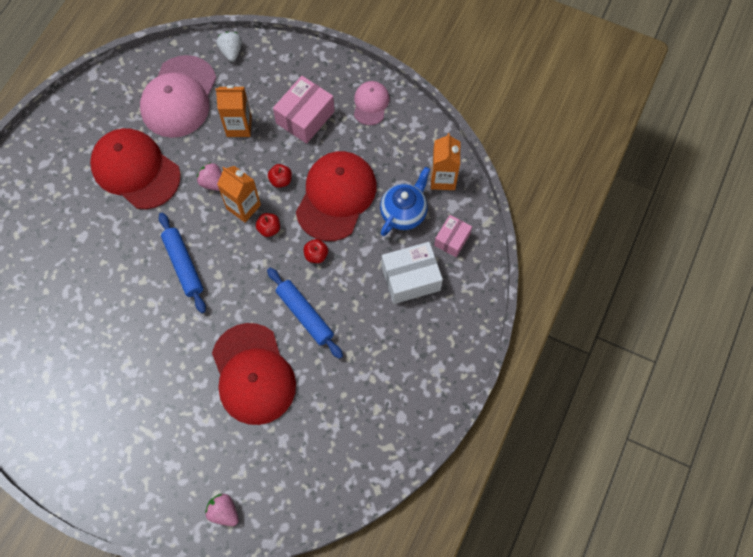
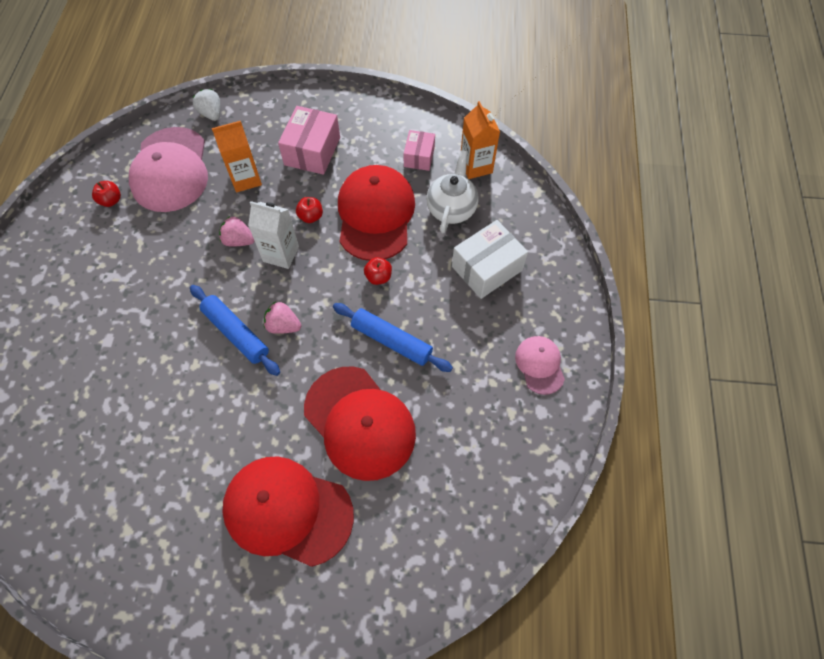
camera: 20 degrees left, 5 degrees down
(135, 170) = (147, 253): red cap -> red cap (287, 511)
(224, 512) = (388, 593): pink strawberry -> pink strawberry (283, 325)
(243, 207) = (281, 254): orange carton -> white carton
(269, 229) = (317, 267): red apple -> red apple (111, 200)
(371, 104) = (374, 120): pink cap -> pink cap (540, 365)
(404, 213) = (451, 209): blue teapot -> white teapot
(452, 239) = (511, 219): pink box -> pink box (419, 157)

